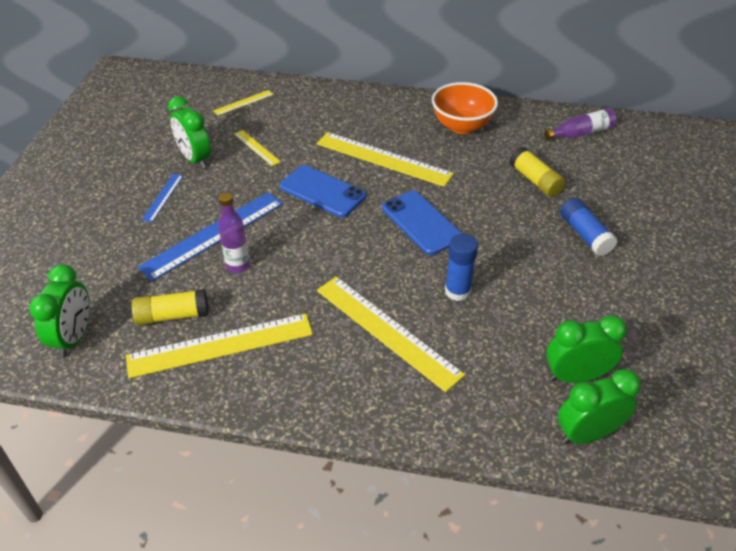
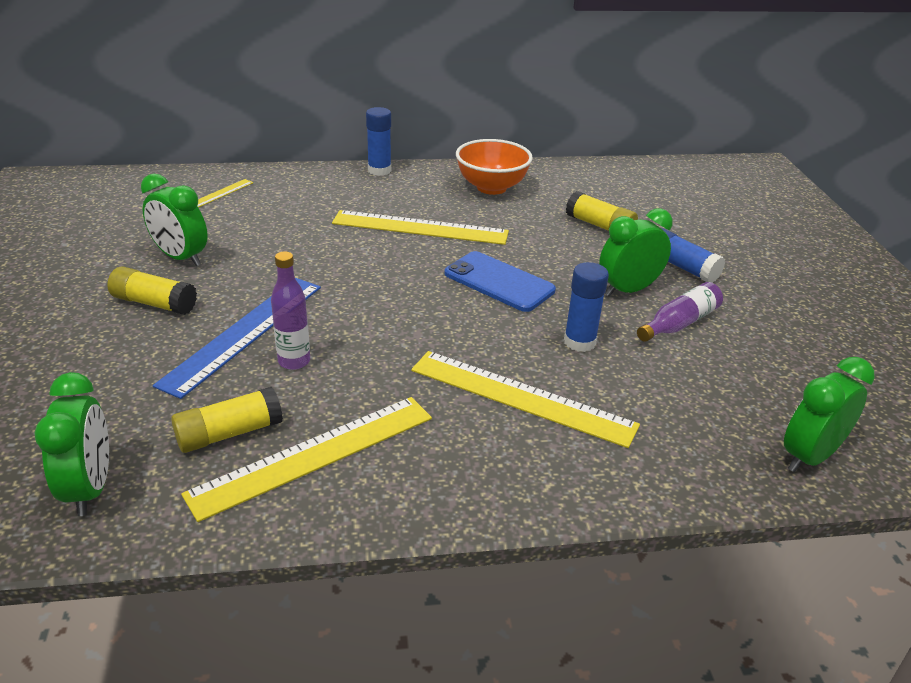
camera: 20 degrees left, 10 degrees down
(163, 197) = (154, 303): blue ruler -> yellow glue stick
(256, 147) = (257, 236): yellow ruler -> none
(322, 191) = (364, 268): blue phone -> none
(377, 95) = (379, 170): none -> blue glue stick
(575, 376) = (759, 401): green clock -> green clock (628, 290)
(581, 133) = (620, 179): purple bottle -> purple bottle (679, 323)

